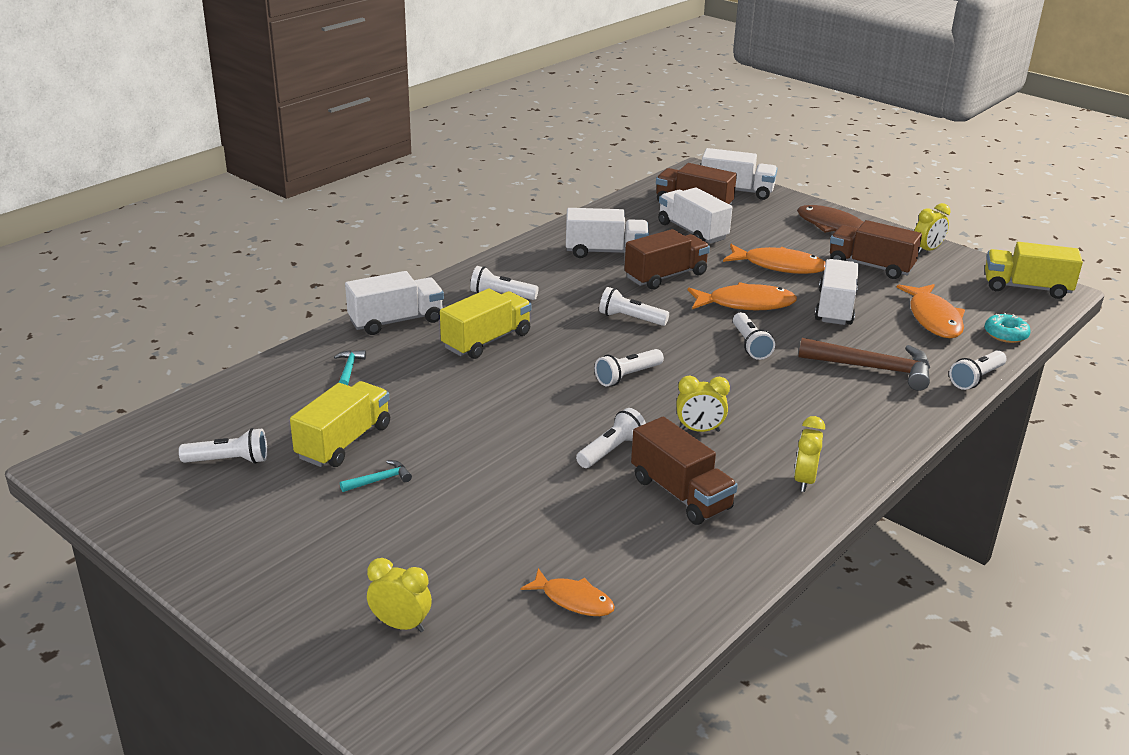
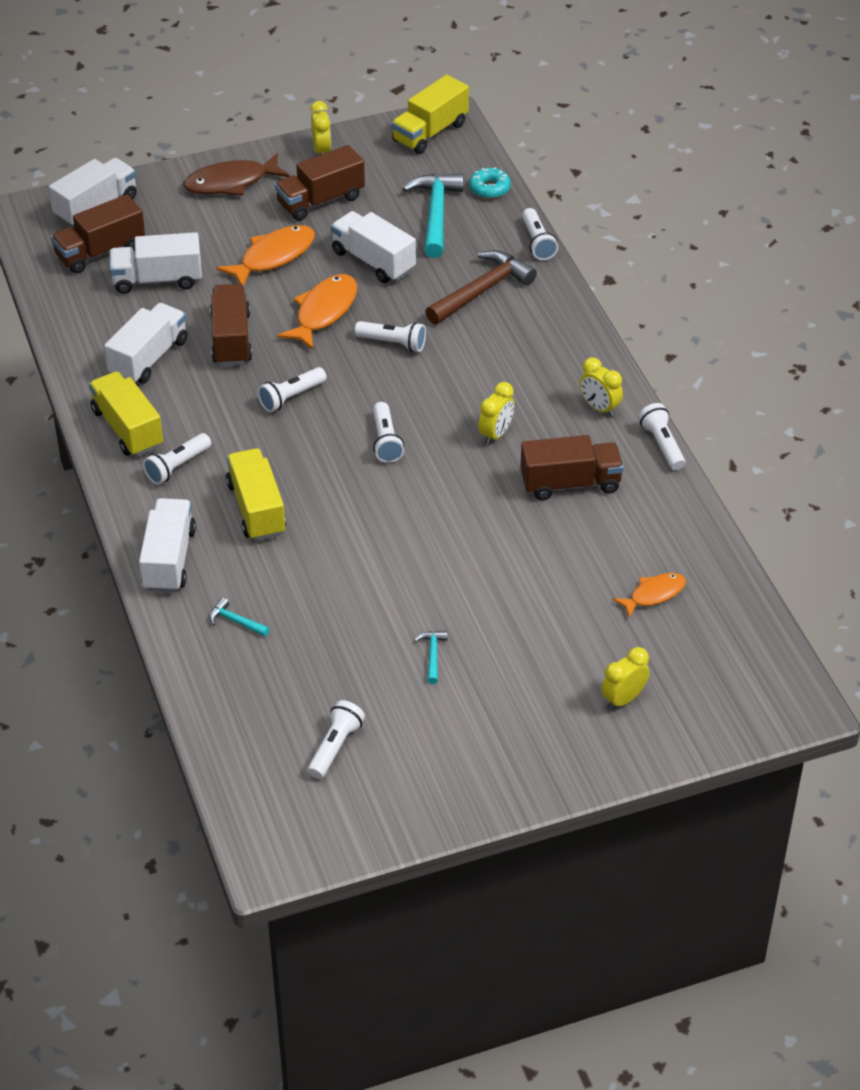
camera: 60 degrees left, 15 degrees up
(344, 442) = (359, 661): yellow truck -> yellow truck (127, 428)
(611, 450) = (487, 498): white flashlight -> white flashlight (662, 445)
(933, 319) = (435, 214): orange fish -> turquoise hammer

